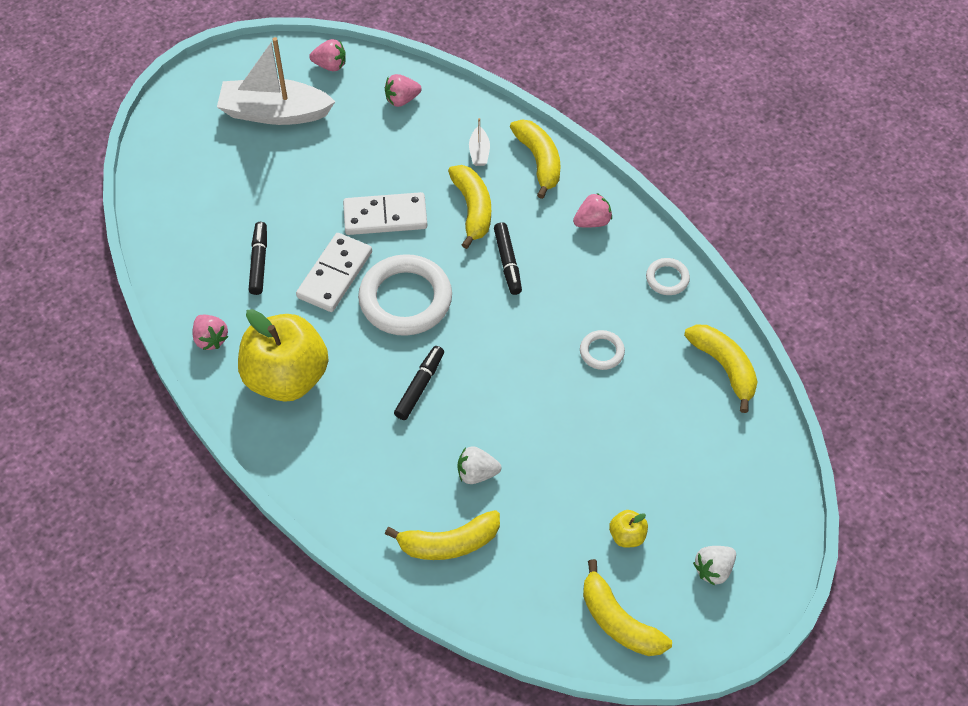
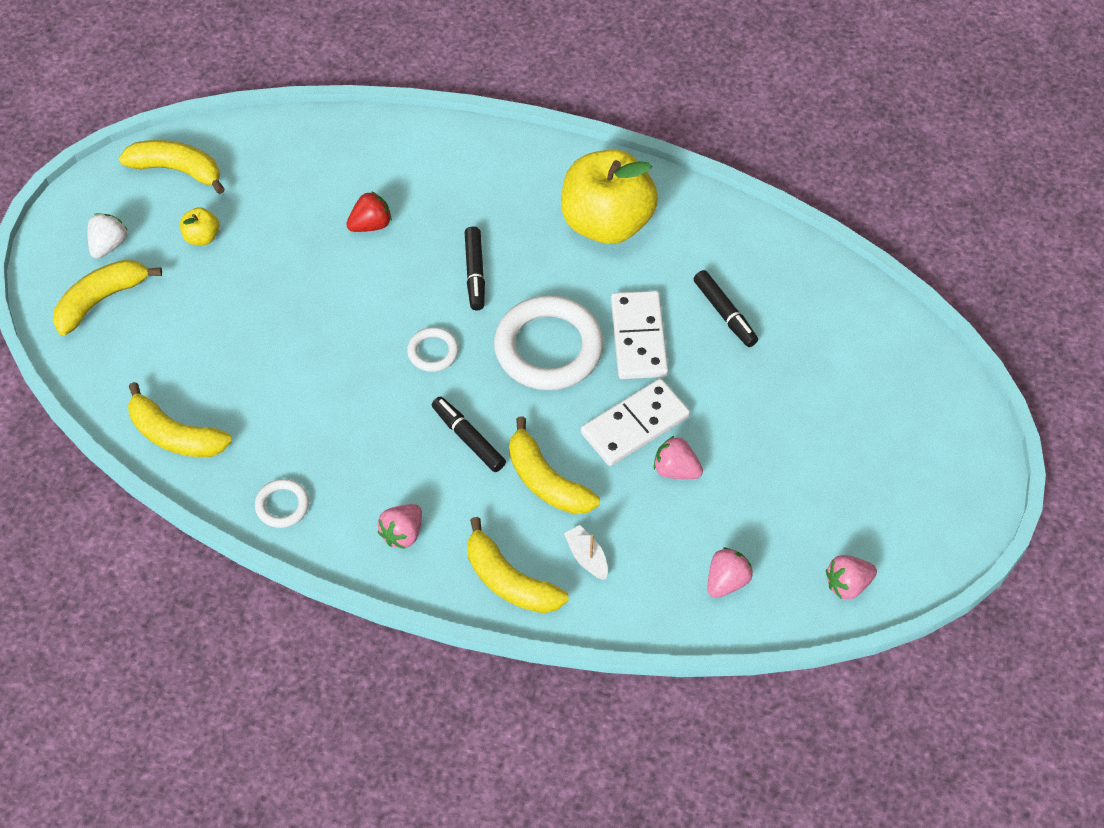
camera: 150 degrees right, 0 degrees up
(210, 339) = (706, 222): pink strawberry -> pink strawberry (676, 470)
(274, 112) = (856, 487): white boat -> none
(449, 543) = (360, 161): yellow banana -> yellow banana (101, 300)
(477, 473) = (371, 225): white strawberry -> red strawberry
(602, 352) = (313, 391): white ring -> white ring (433, 352)

